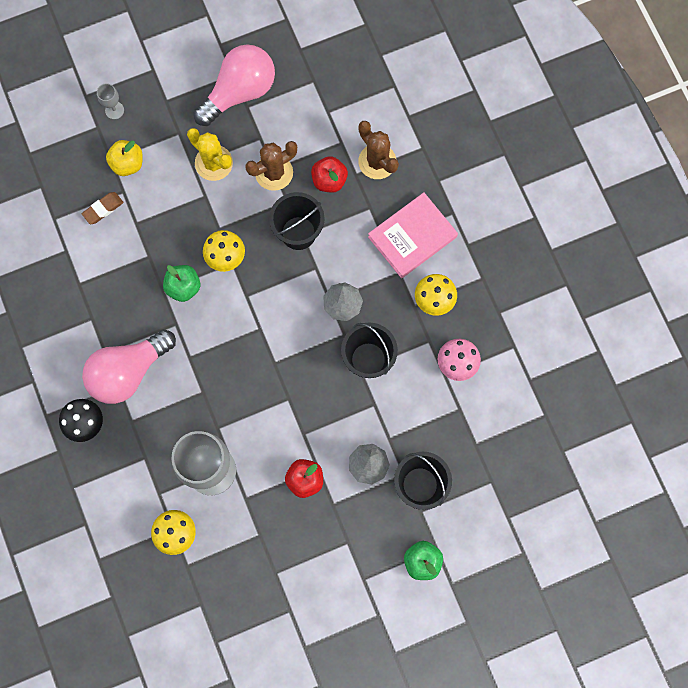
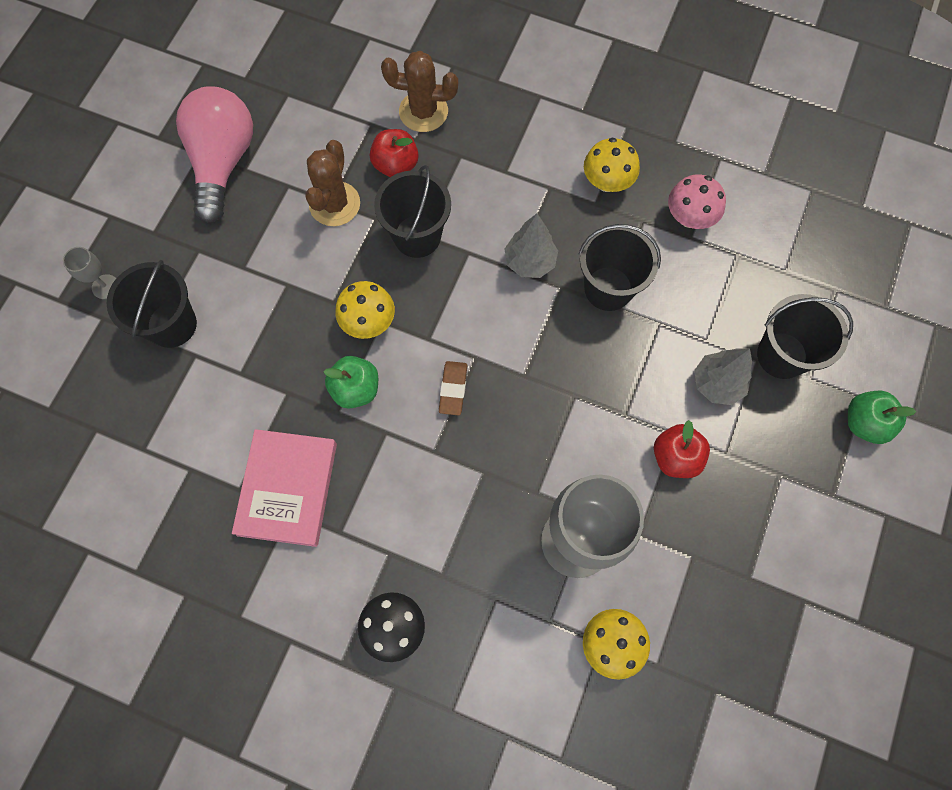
camera: 45 degrees left, 5 degrees down
(103, 209) = (190, 391): brown eraser -> brown eraser (453, 389)
(127, 163) = (172, 324): yellow apple -> black bucket
(128, 371) = (385, 527): pink light bulb -> none
(214, 163) = (264, 247): yellow cactus -> none
(412, 237) = (527, 146): pink book -> pink book (287, 489)

